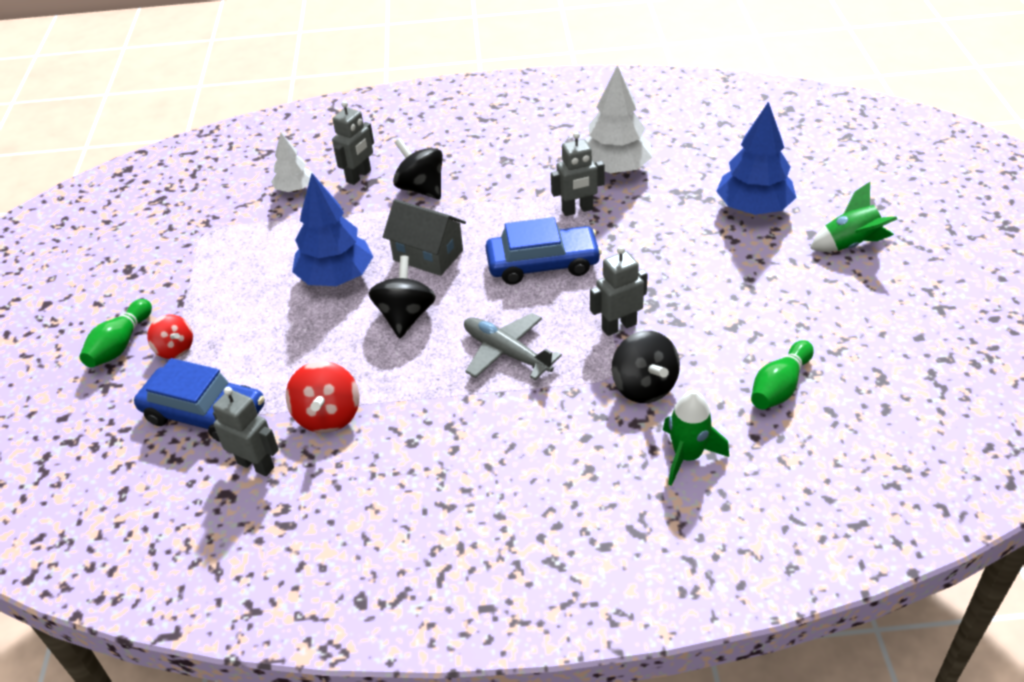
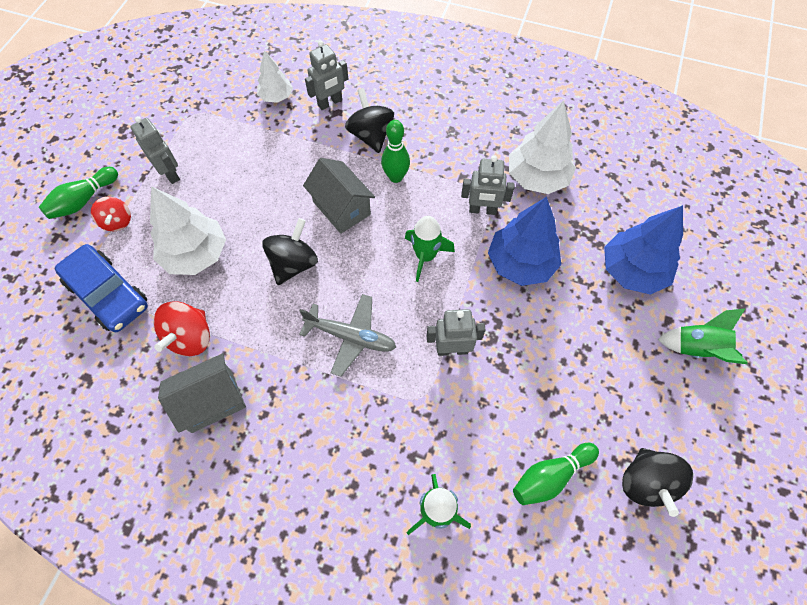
camera: 20 degrees right, 20 degrees up
(256, 465) = (119, 360): grey robot -> grey robot (170, 173)
(287, 345) = (195, 254): none -> white tree
(336, 277) = (263, 201): blue tree -> blue tree (521, 263)
(388, 459) = (212, 401): none -> grey house
(470, 213) = (395, 177): none -> green bowling pin
(506, 353) = (351, 336): grey plane -> grey plane turned 135 degrees clockwise
(543, 264) = (425, 256): blue car -> green rocket
(644, 387) = (439, 422): black spinning top -> black spinning top (646, 483)

